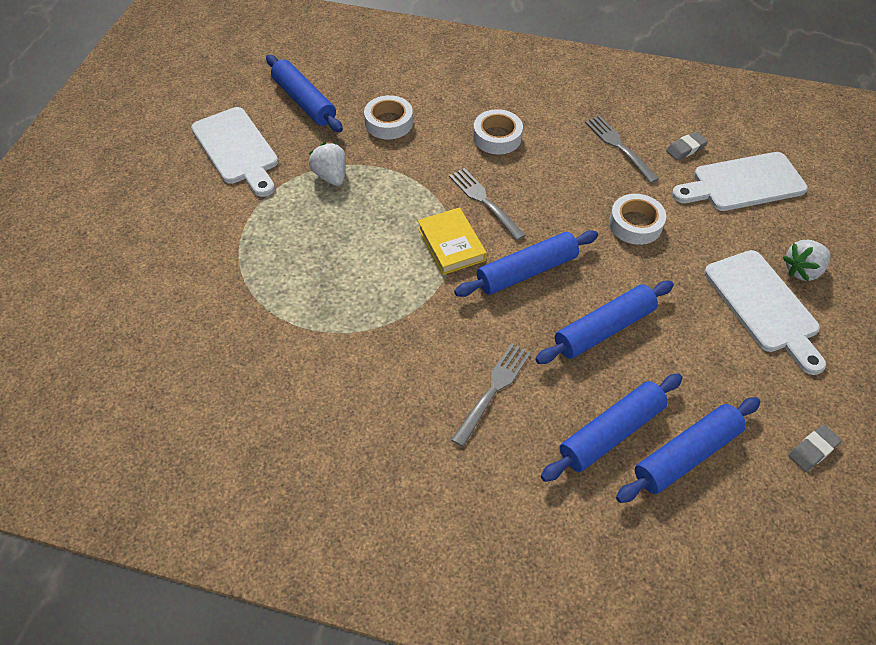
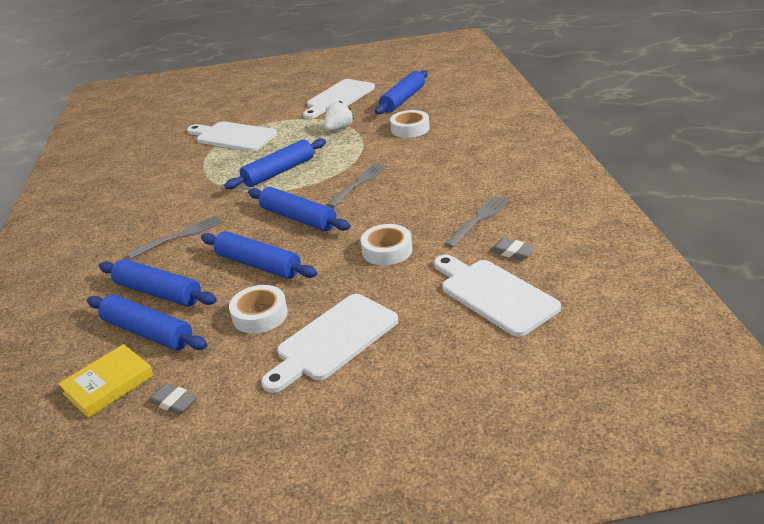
camera: 70 degrees right, 20 degrees down
(252, 279) = (233, 137): none -> white cutting board
(400, 259) = (279, 172): none -> blue rolling pin
(451, 244) = (306, 184): yellow book -> yellow book (108, 384)
(493, 390) = (180, 236): grey fork -> grey fork turned 45 degrees counterclockwise
(497, 137) = (435, 168): white tape -> white tape (260, 315)
(802, 270) = (397, 355): white strawberry -> none

